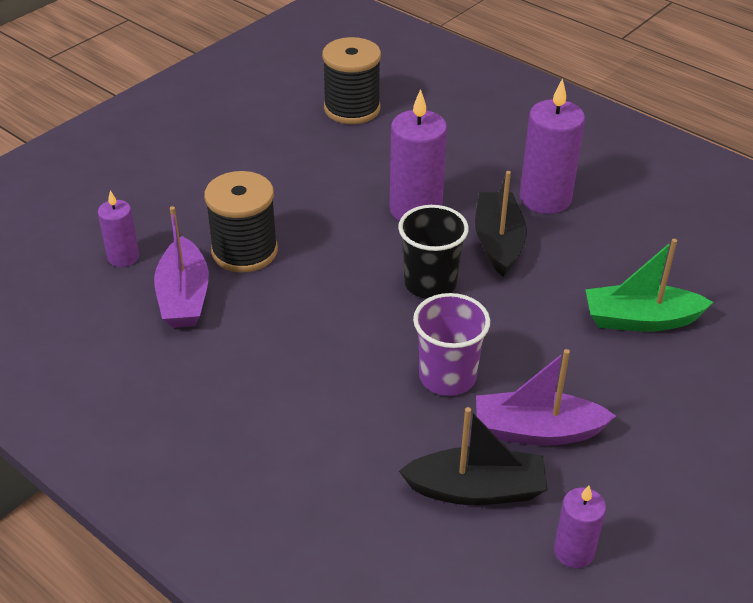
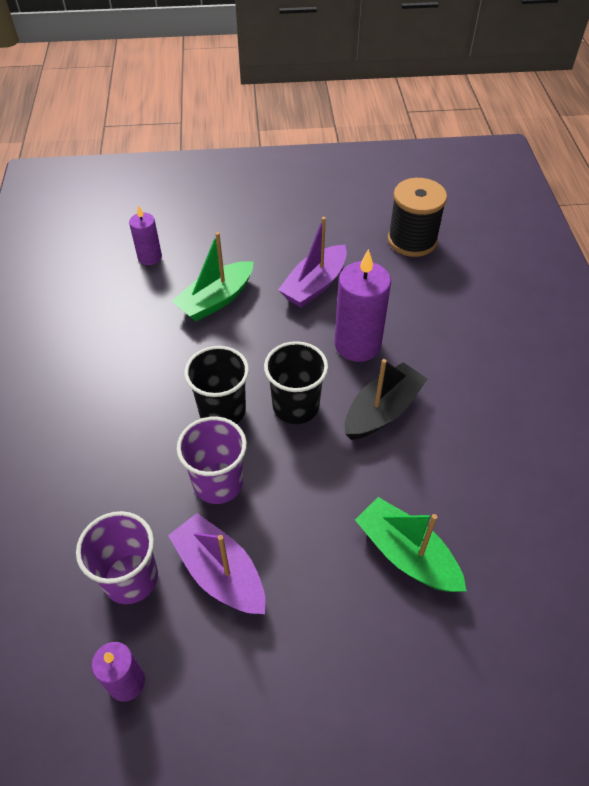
camera: 45 degrees right, 10 degrees up
(184, 296) = (147, 306): purple boat -> purple boat (314, 285)
(244, 251) = (216, 300): black spool -> green boat
(376, 327) = (222, 411): none -> black cup
(476, 489) = (131, 578): black boat -> purple cup
(545, 198) = (463, 401): purple candle -> none

